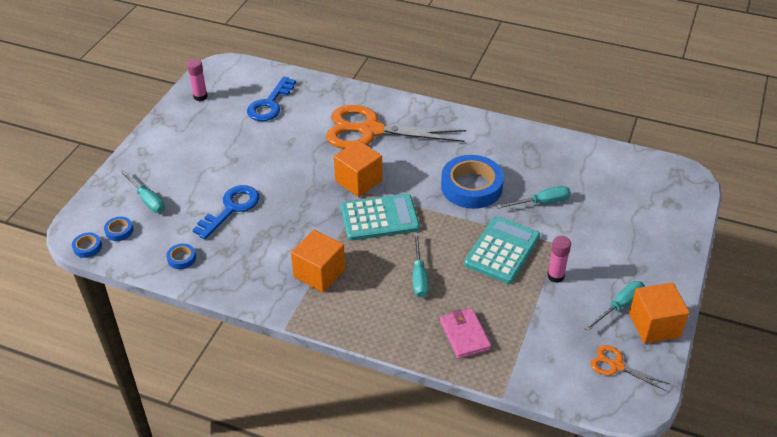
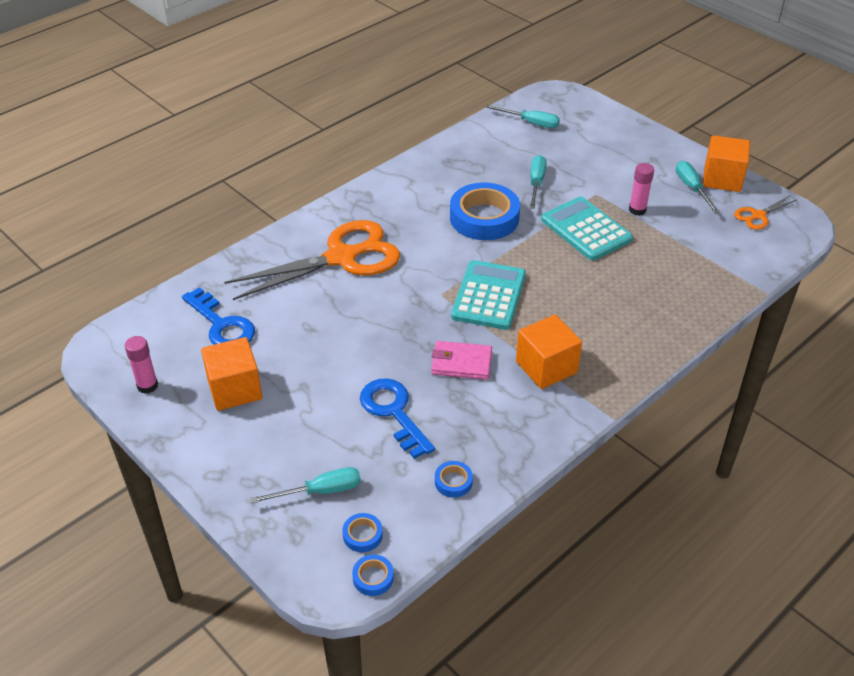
camera: 65 degrees left, 0 degrees up
(358, 181) = (419, 293): orange cube -> orange cube (234, 389)
(371, 130) = (341, 258): orange scissors -> orange scissors turned 150 degrees counterclockwise
(419, 276) = (591, 295): turquoise screwdriver -> turquoise screwdriver (530, 123)
(465, 335) = (684, 291): pink wallet -> pink wallet (461, 363)

